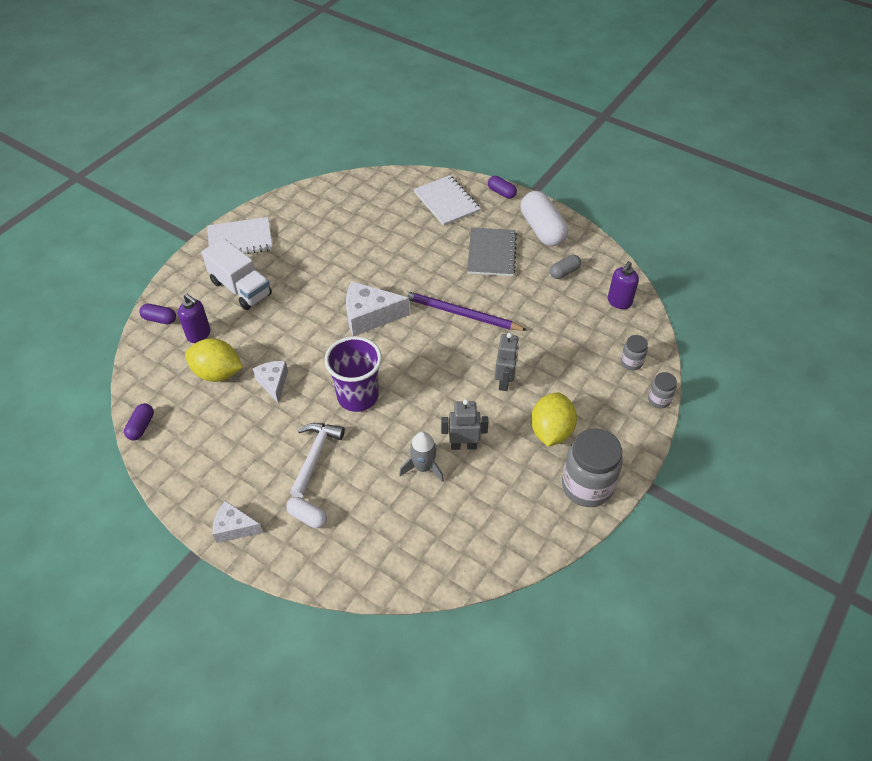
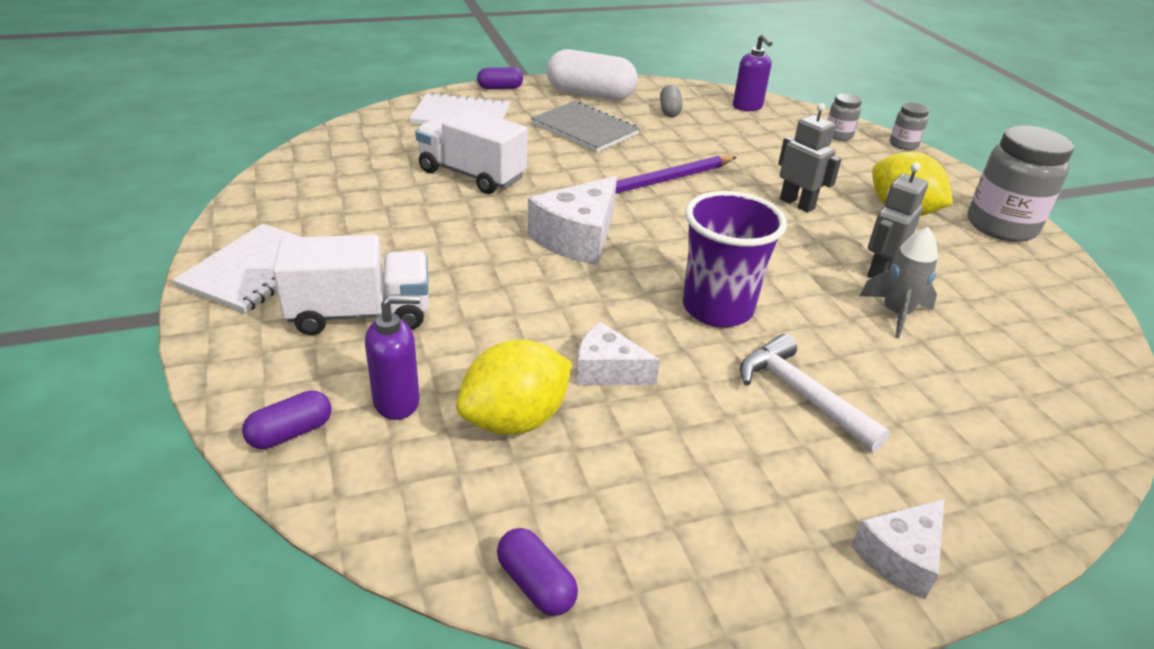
camera: 55 degrees left, 15 degrees down
(307, 517) = (925, 457): white capsule -> none
(388, 246) = (471, 175): none -> white truck

